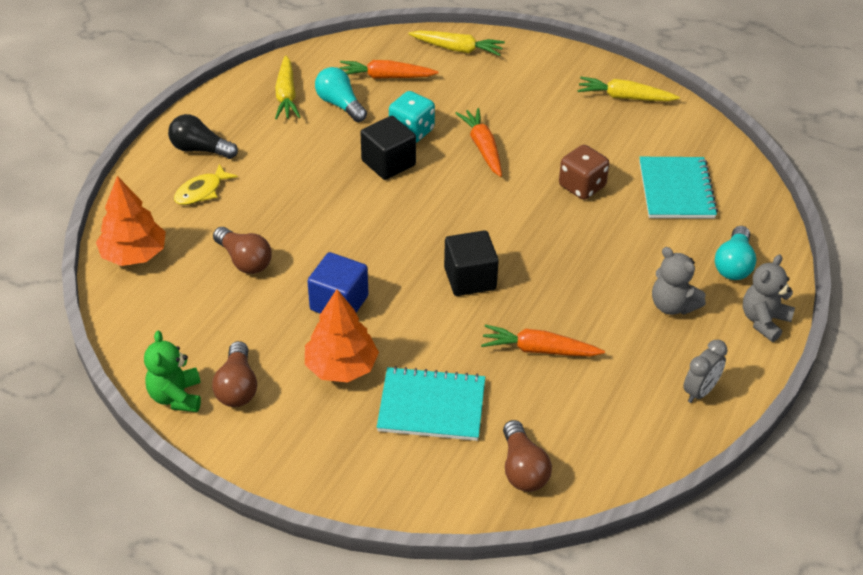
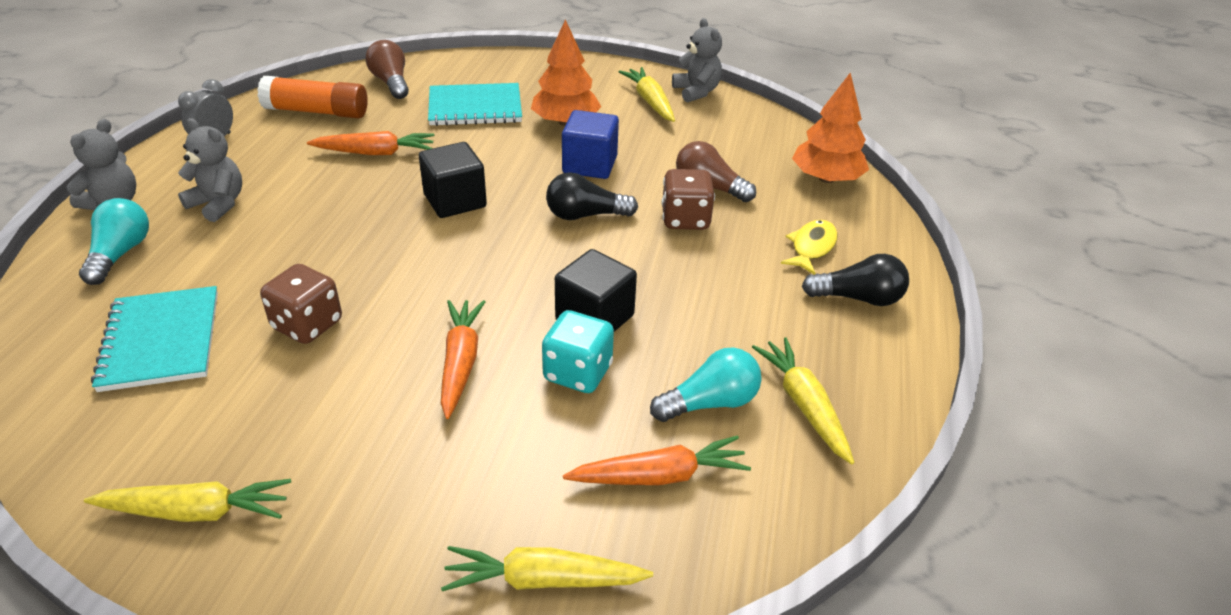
camera: 165 degrees right, 5 degrees down
(176, 397) = (696, 92): green teddy bear -> grey teddy bear
(237, 387) = (650, 102): brown light bulb -> yellow carrot
(284, 231) = (685, 219): none -> brown dice
(340, 104) = (710, 403): turquoise light bulb -> turquoise light bulb turned 60 degrees counterclockwise
(364, 247) = (585, 215): none -> black light bulb
(483, 148) = (460, 363): orange carrot -> orange carrot turned 150 degrees counterclockwise
(603, 425) = (317, 112): none -> orange glue stick

